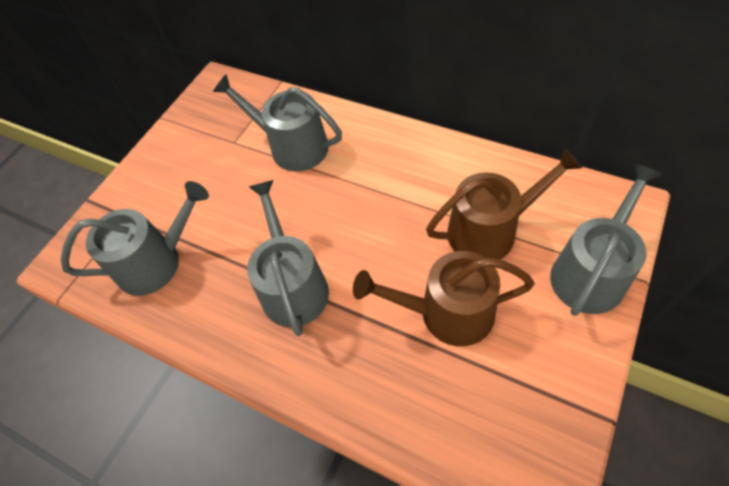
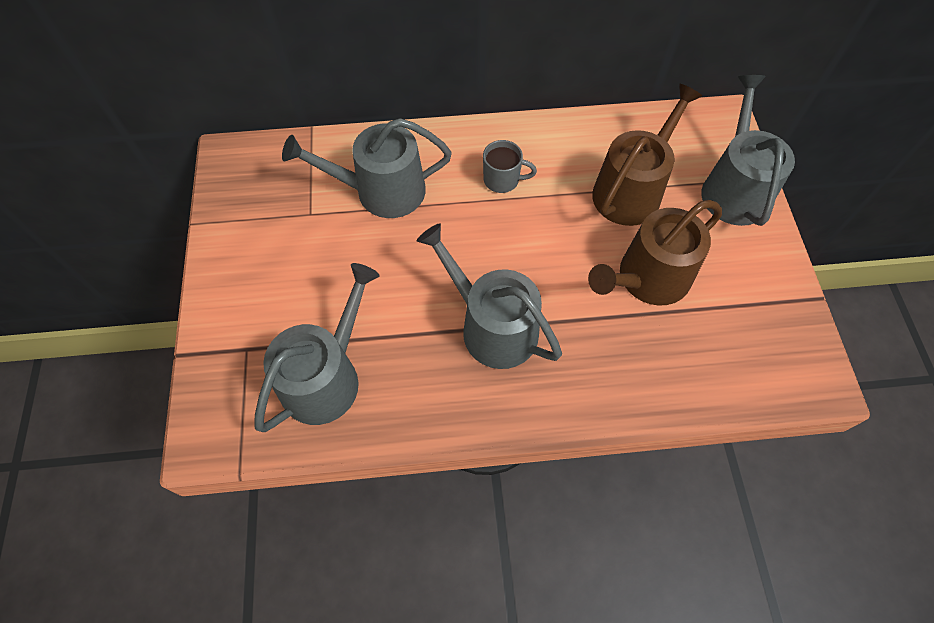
camera: 40 degrees left, 5 degrees up
(387, 175) = (502, 180): none -> grey mug

